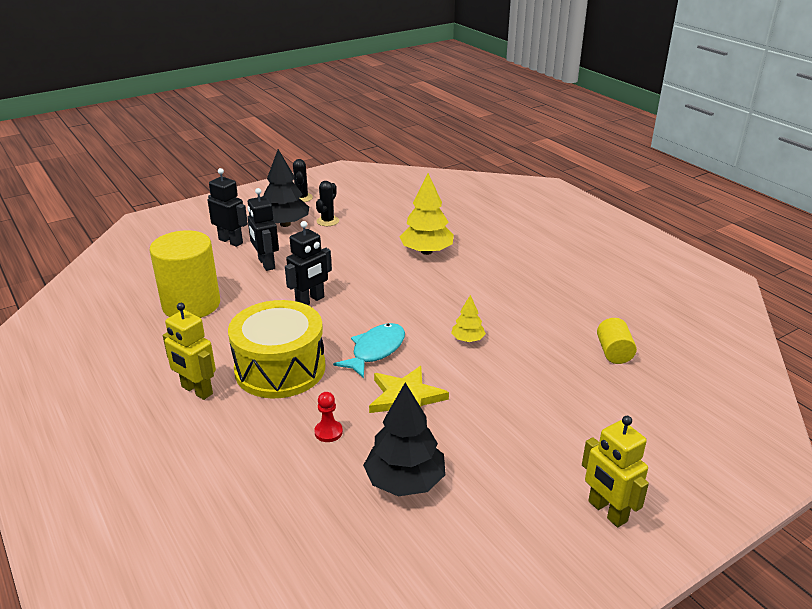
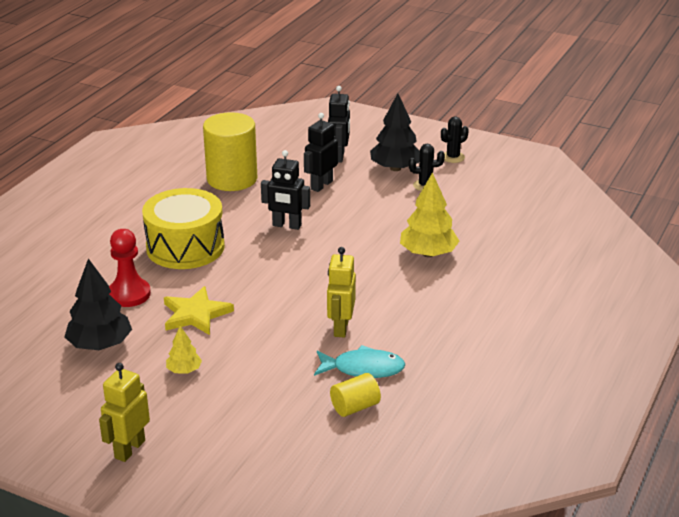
camera: 60 degrees right, 0 degrees up
(196, 390) = (133, 224): yellow robot -> yellow robot (340, 328)
(328, 432) = (129, 294): red pawn -> red pawn, size x1.82
(375, 350) = (245, 280): turquoise fish -> turquoise fish (363, 368)
(467, 339) = (301, 320): yellow tree -> yellow tree (184, 370)

